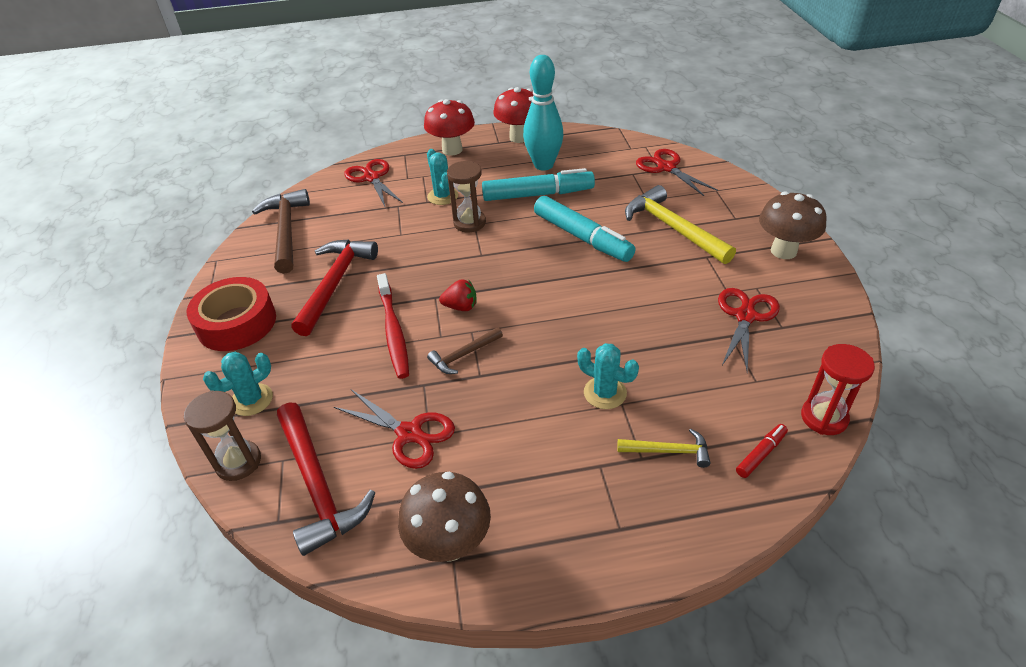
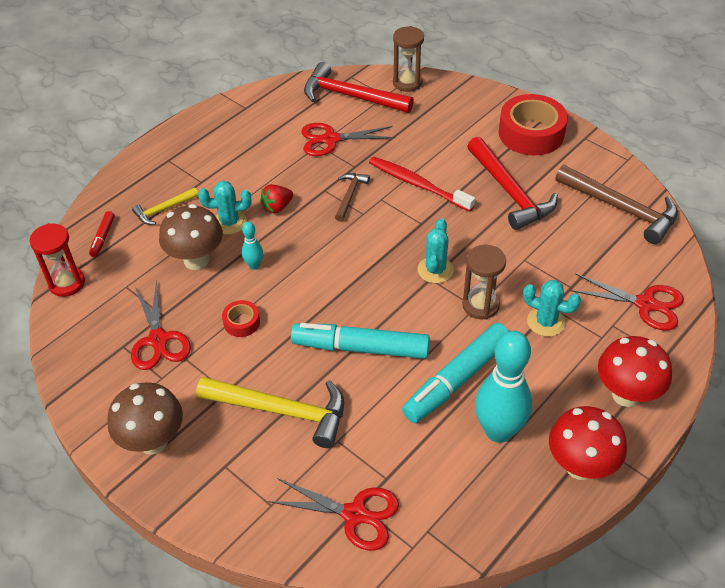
camera: 140 degrees right, 5 degrees up
(251, 400) = (447, 106): turquoise cactus -> turquoise cactus (435, 270)
(450, 544) = (253, 111): brown mushroom -> brown mushroom (196, 260)
(461, 307) = (392, 226): red strawberry -> red strawberry (277, 207)
(613, 336) = (254, 265): none -> turquoise bowling pin
(661, 295) = (241, 322): none -> red tape

